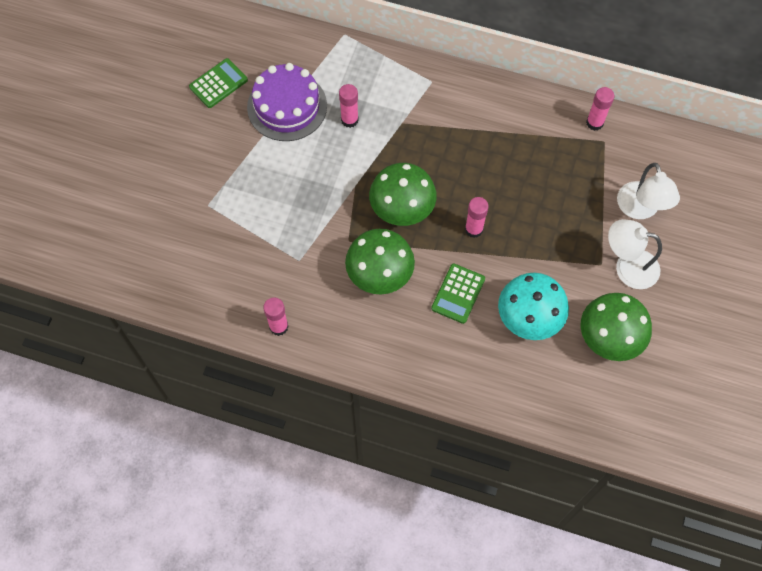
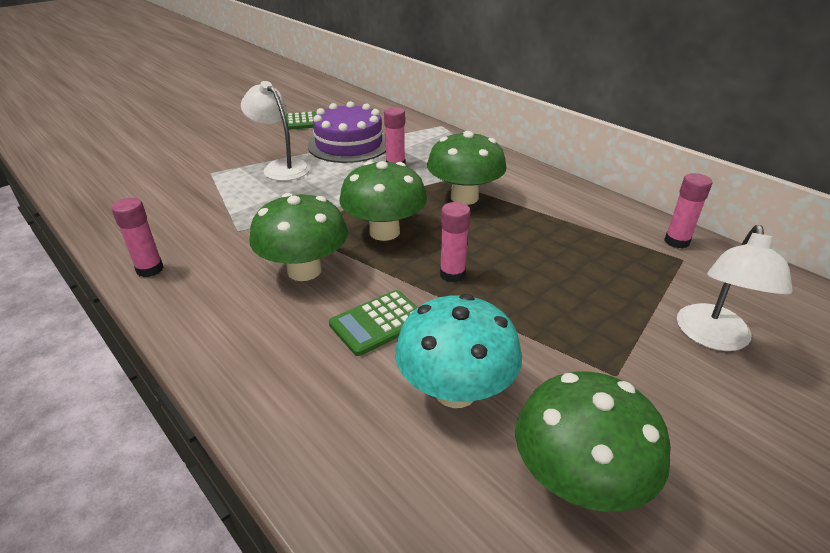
camera: 30 degrees right, 30 degrees down
(431, 139) = (464, 197): none -> green mushroom
(627, 266) = (662, 395): white lamp -> white lamp (281, 167)

